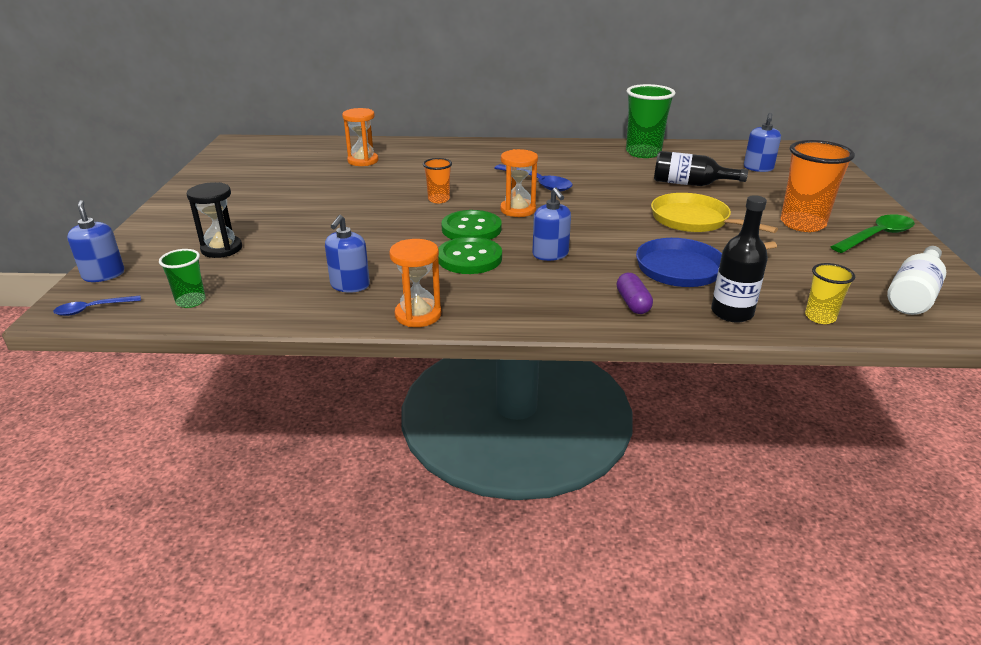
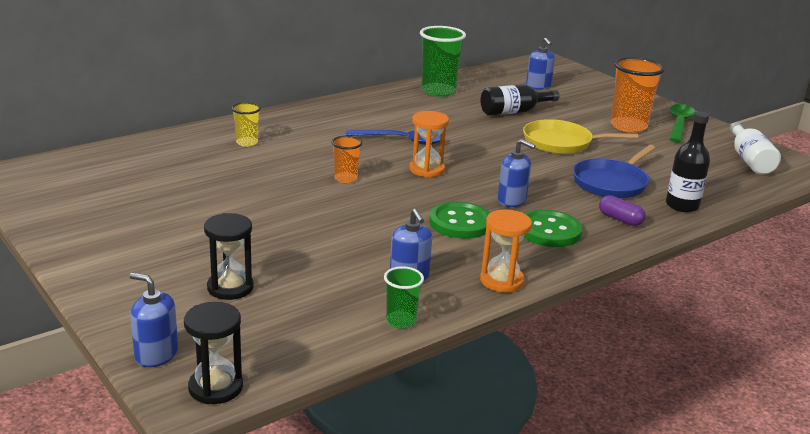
camera: 40 degrees left, 5 degrees down
(92, 309) = (215, 387): blue spoon -> black hourglass
(191, 301) = (298, 343): green cup -> green cup (401, 321)
(363, 161) = (202, 159): orange hourglass -> none
(471, 229) = (419, 197): green button -> green button (549, 231)
(820, 317) = (728, 192): yellow cup -> yellow cup (247, 142)

